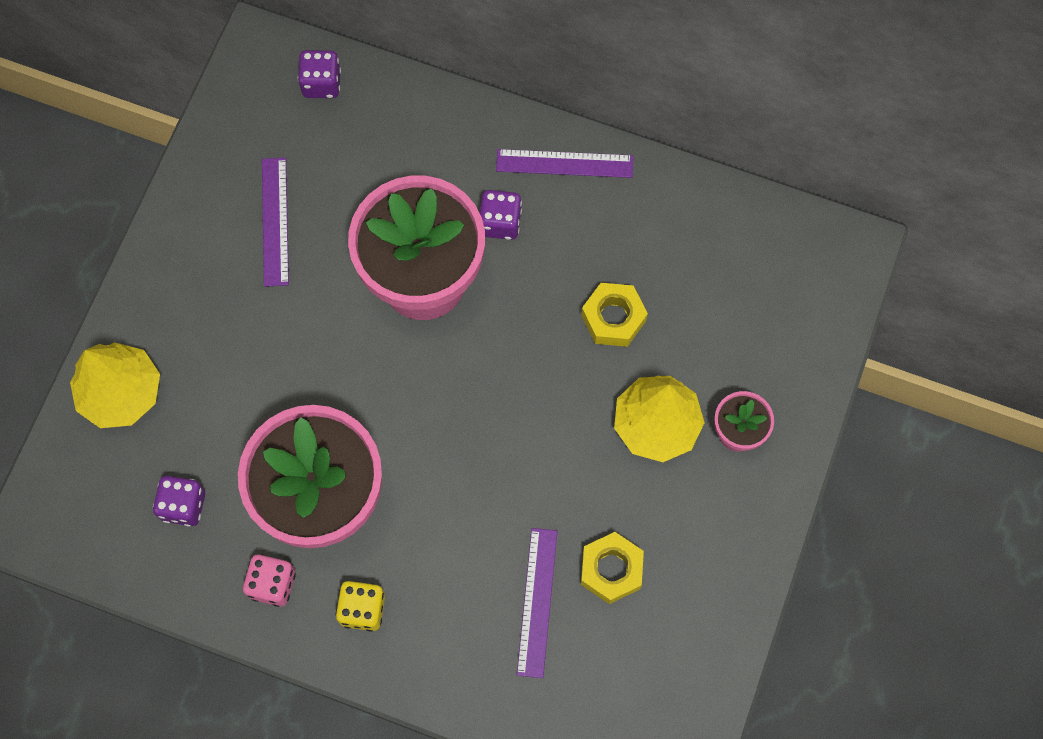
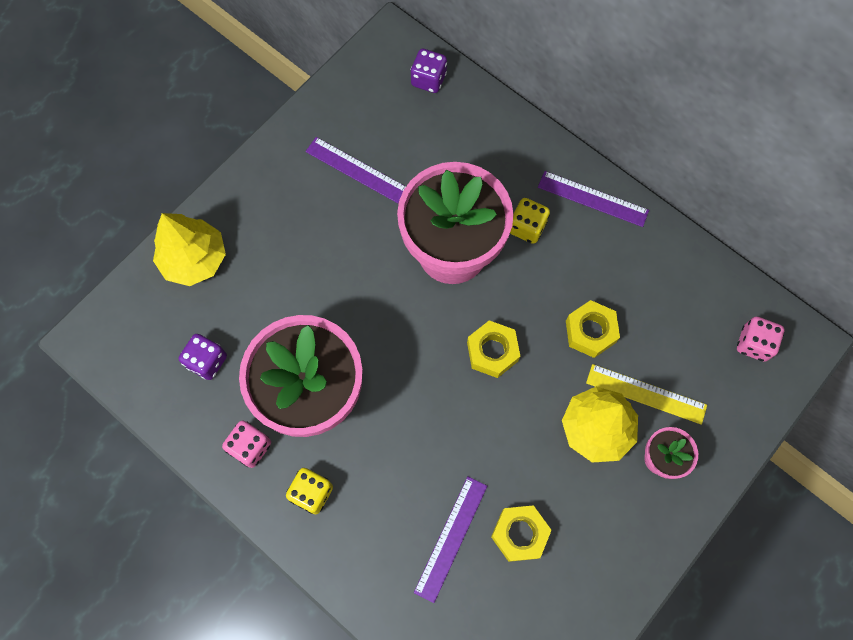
camera: 20 degrees right, 0 degrees up
(275, 221) = (356, 170): purple ruler -> purple ruler turned 75 degrees counterclockwise
(500, 222) = (527, 227): purple dice -> yellow dice
(510, 379) = (492, 351): none -> yellow nut
(698, 367) = (646, 394): none -> yellow ruler
(798, 269) = (753, 344): none -> pink dice

